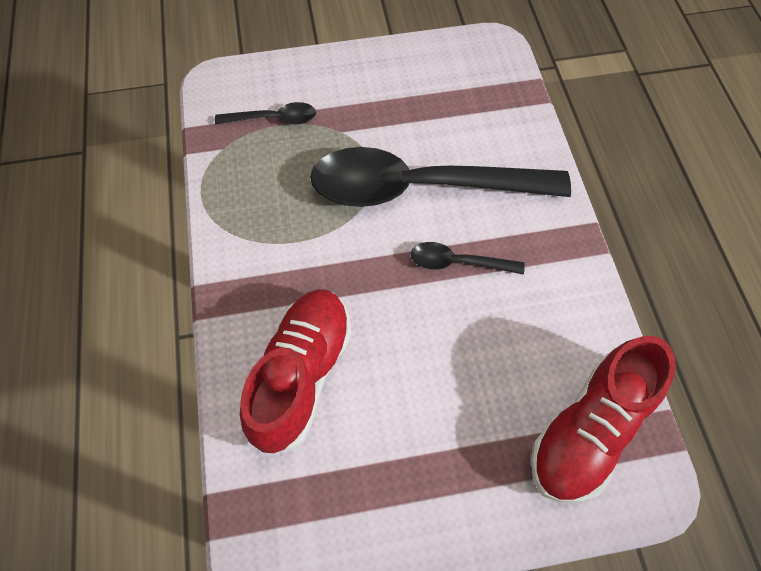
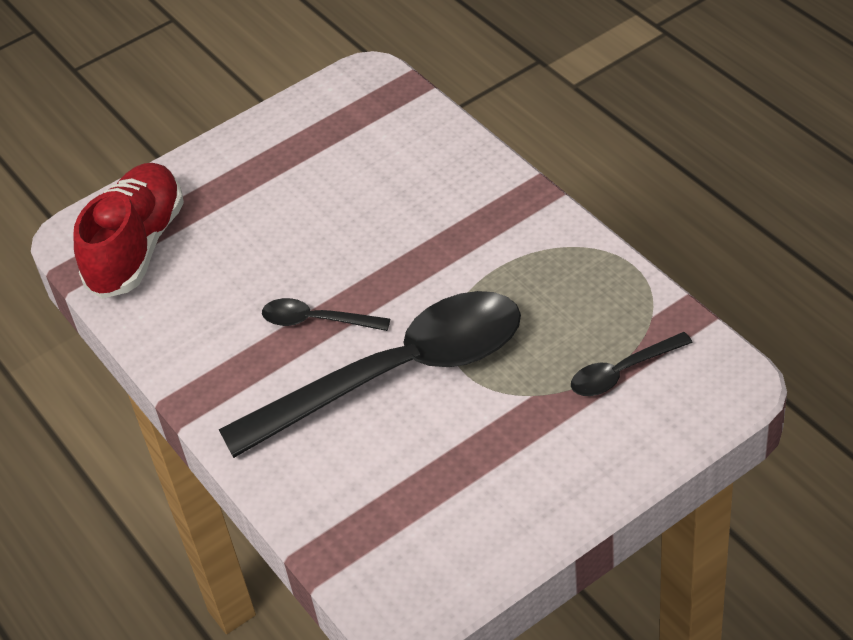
camera: 160 degrees right, 15 degrees down
(301, 376) = (412, 177): red shoe -> none
(458, 262) = (316, 321): black spoon -> black spoon turned 150 degrees counterclockwise

